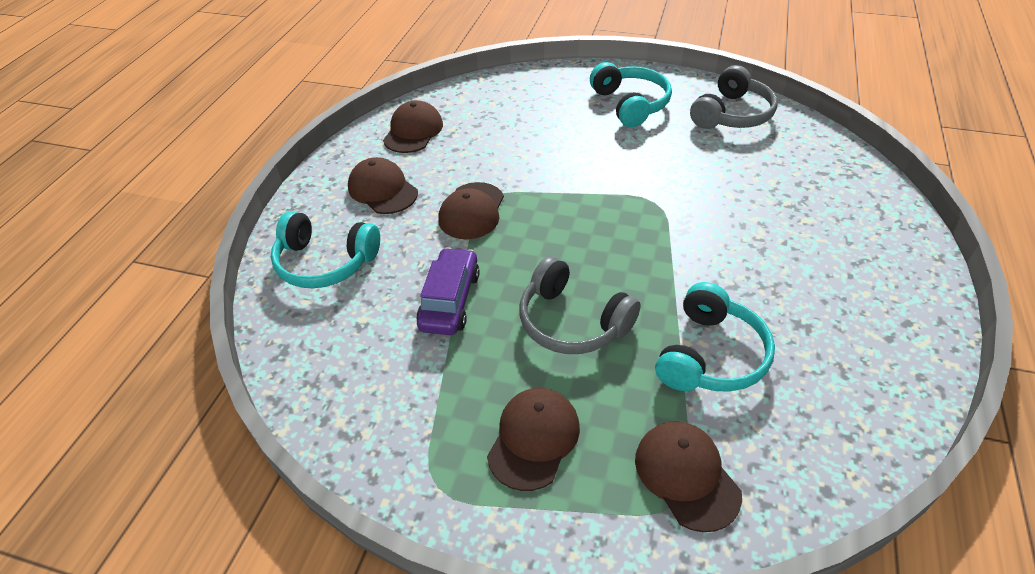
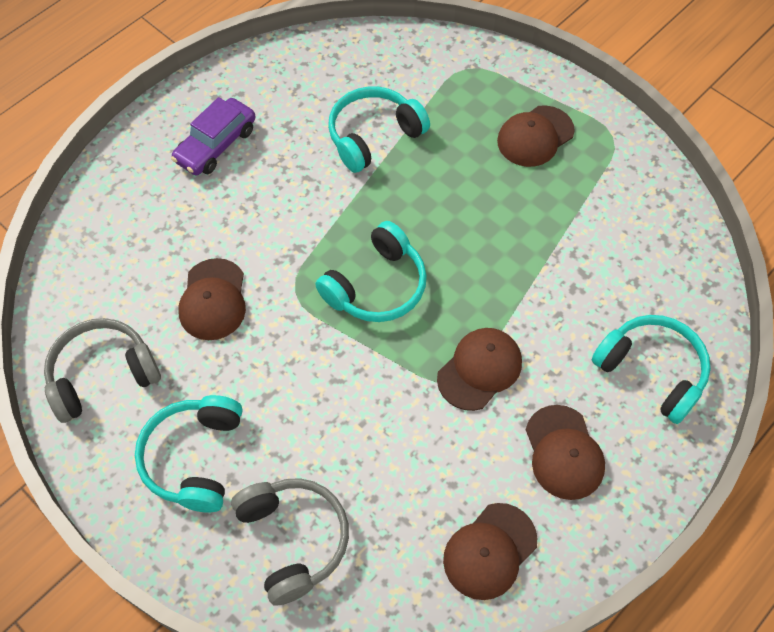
camera: 155 degrees left, 15 degrees up
(450, 300) = (547, 272): purple car -> purple car (216, 145)
(572, 322) = (456, 206): grey headphones -> grey headphones (294, 539)
(593, 230) = (377, 286): none -> turquoise headphones
(686, 476) = (452, 77): brown cap -> brown cap (213, 300)

